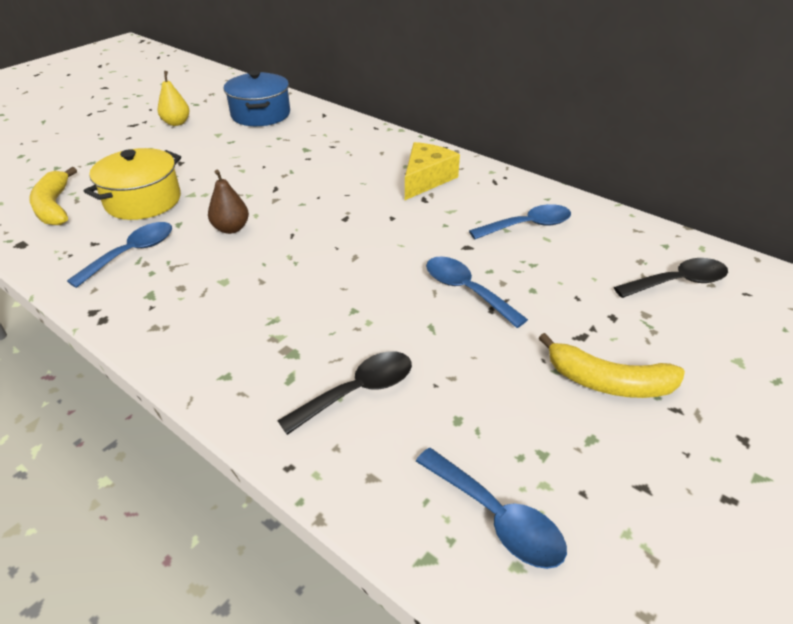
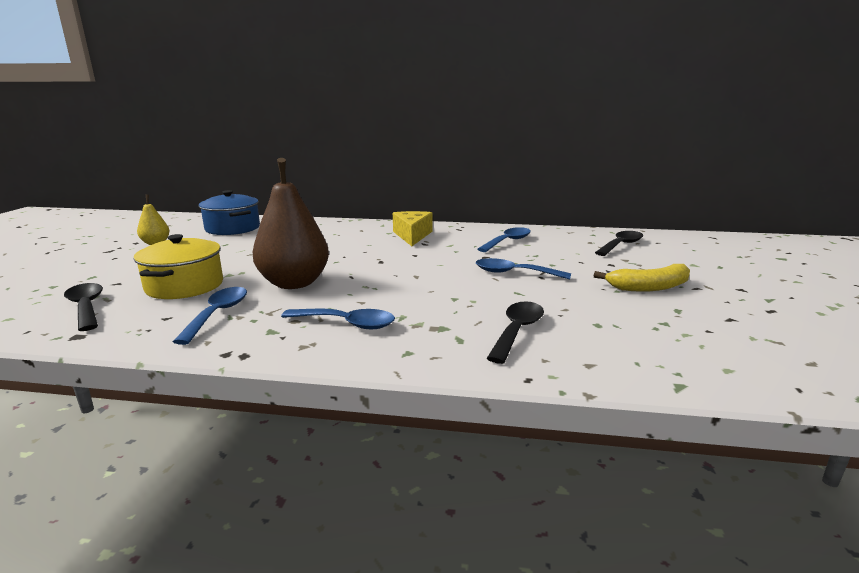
camera: 30 degrees left, 20 degrees down
(54, 206) = (86, 307): yellow banana -> black spoon
(231, 228) = (294, 283): brown pear -> brown pear, size x2.02
(497, 518) = (686, 355): blue spoon -> blue spoon (347, 324)

